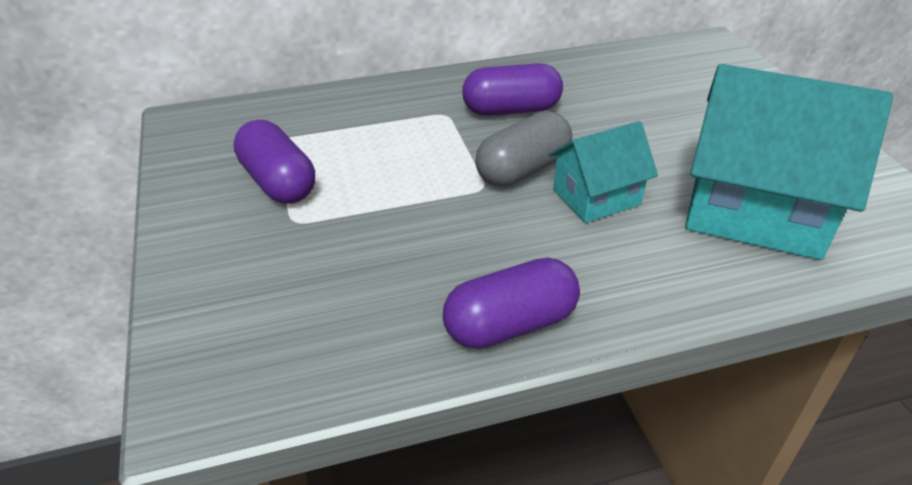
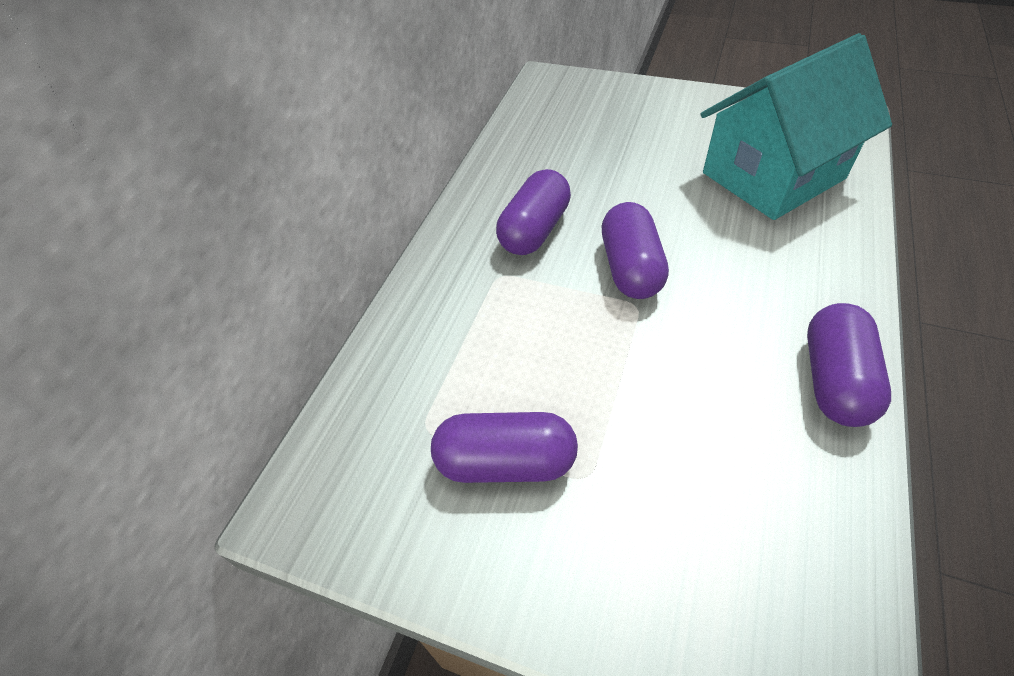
camera: 50 degrees left, 10 degrees up
(522, 169) = (630, 268): grey capsule -> purple capsule
(596, 197) = (701, 245): turquoise house -> none

